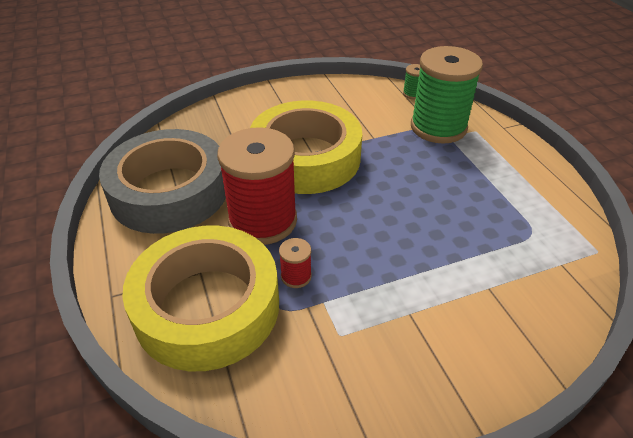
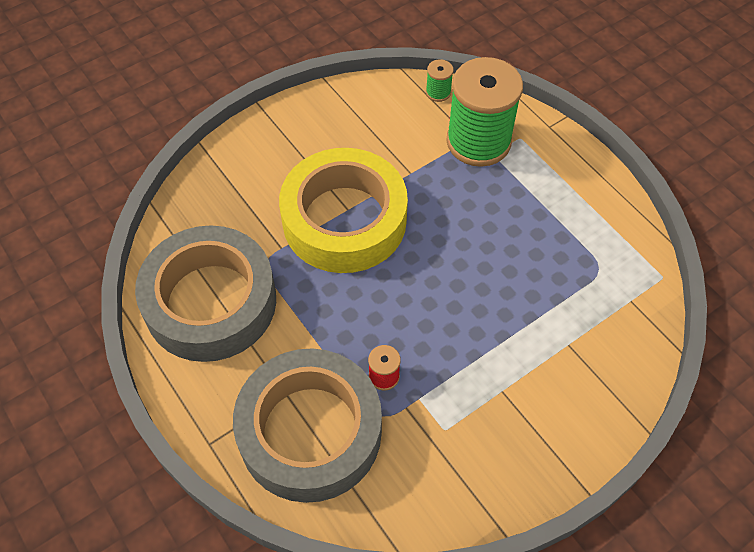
camera: 15 degrees left, 15 degrees up
(207, 306) = (310, 431): yellow tape -> grey tape
(263, 221) = (327, 317): red spool -> none

